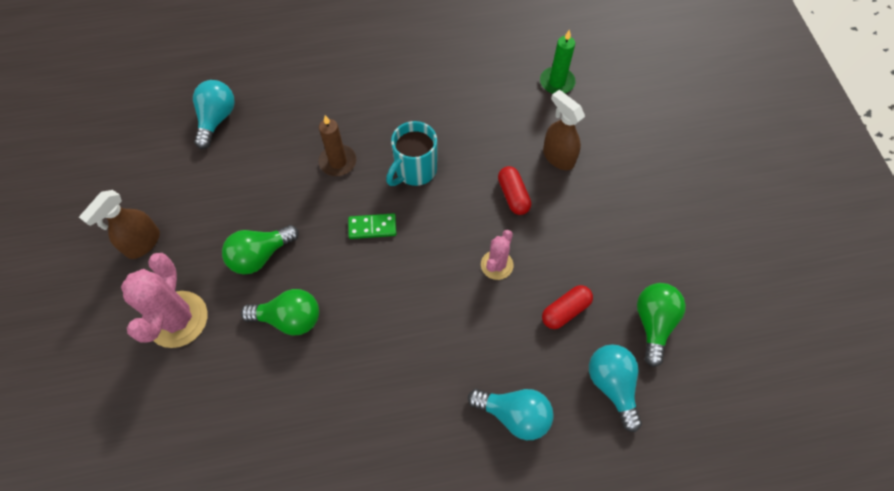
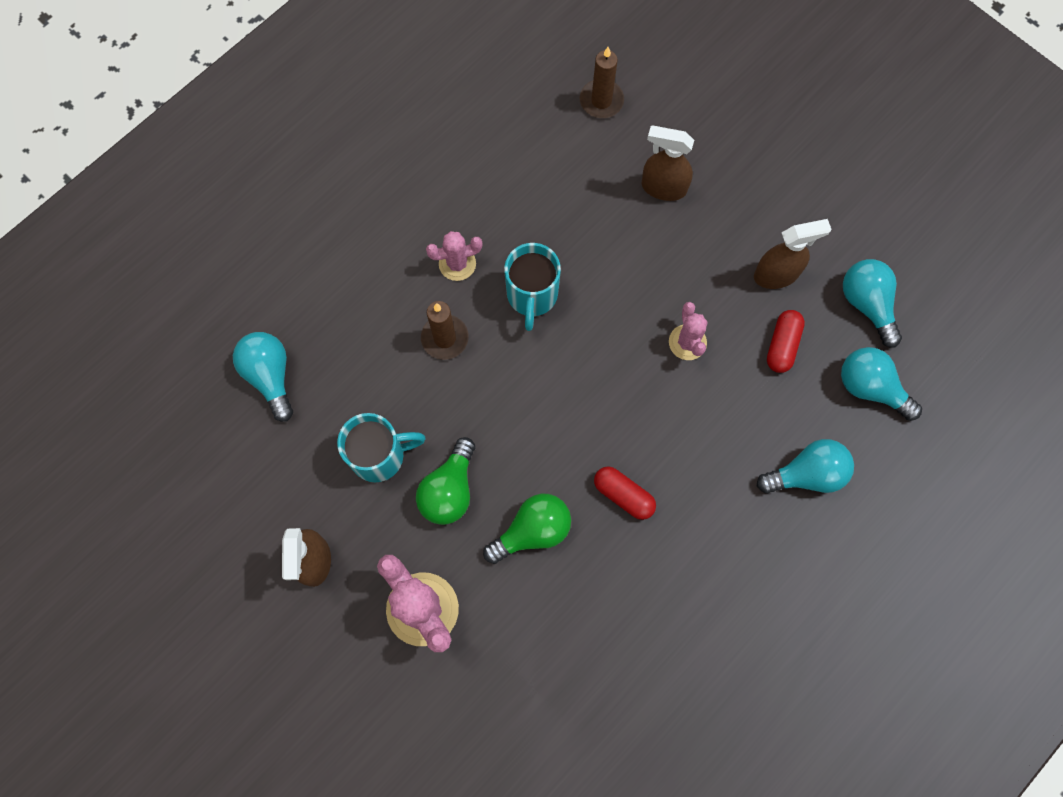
camera: 35 degrees left, 10 degrees up
(237, 206) = (380, 456): none -> turquoise mug
(372, 227) = (538, 385): green domino -> none
(383, 123) = (457, 264): none -> pink cactus
(513, 196) = (650, 259): red capsule -> red capsule (623, 495)
(557, 82) = (601, 101): green candle -> brown candle
(597, 260) = (776, 274): none -> brown spray bottle
(653, 323) = (867, 304): green light bulb -> turquoise light bulb

